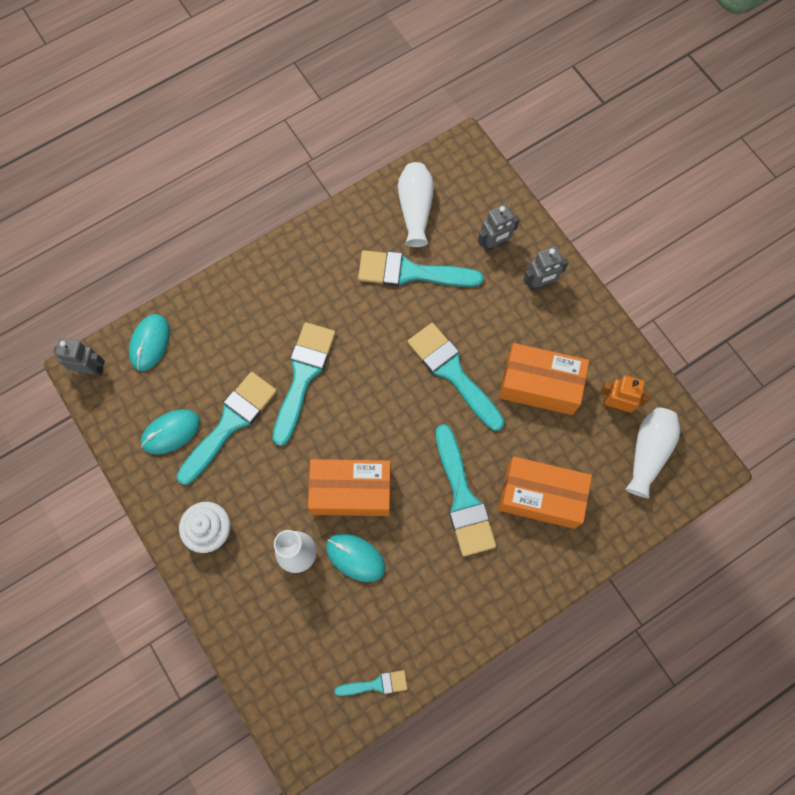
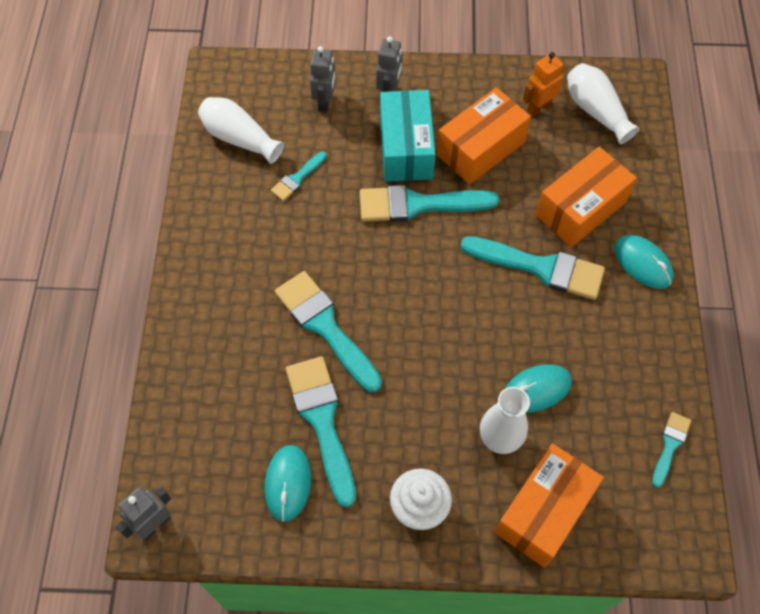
camera: 55 degrees left, 10 degrees down
(150, 343) = (176, 447): turquoise mouse -> turquoise mouse (643, 263)
(351, 491) = (470, 354): orange box -> orange box (544, 511)
(411, 272) = (297, 178): turquoise brush -> turquoise brush, size x0.51
(497, 330) = (406, 148): none -> turquoise box

